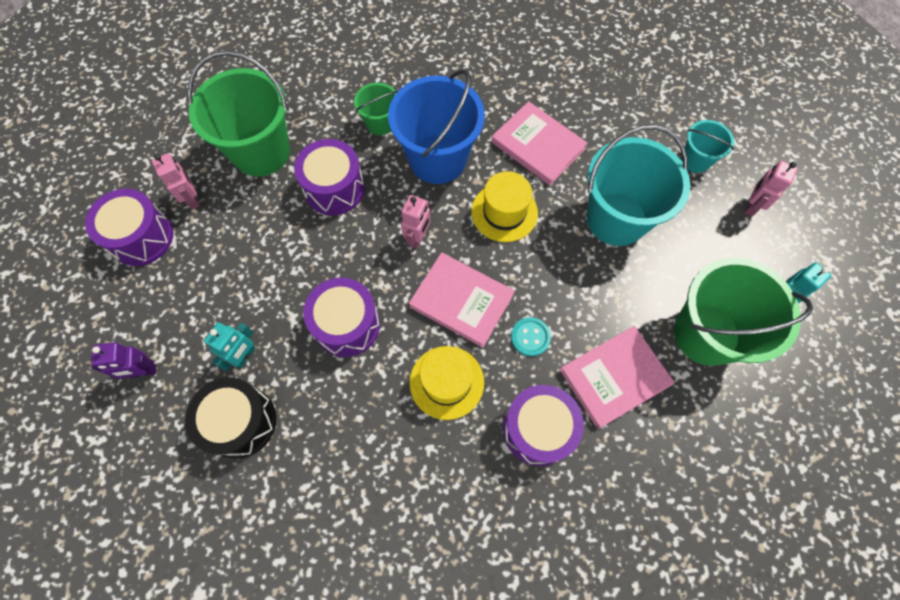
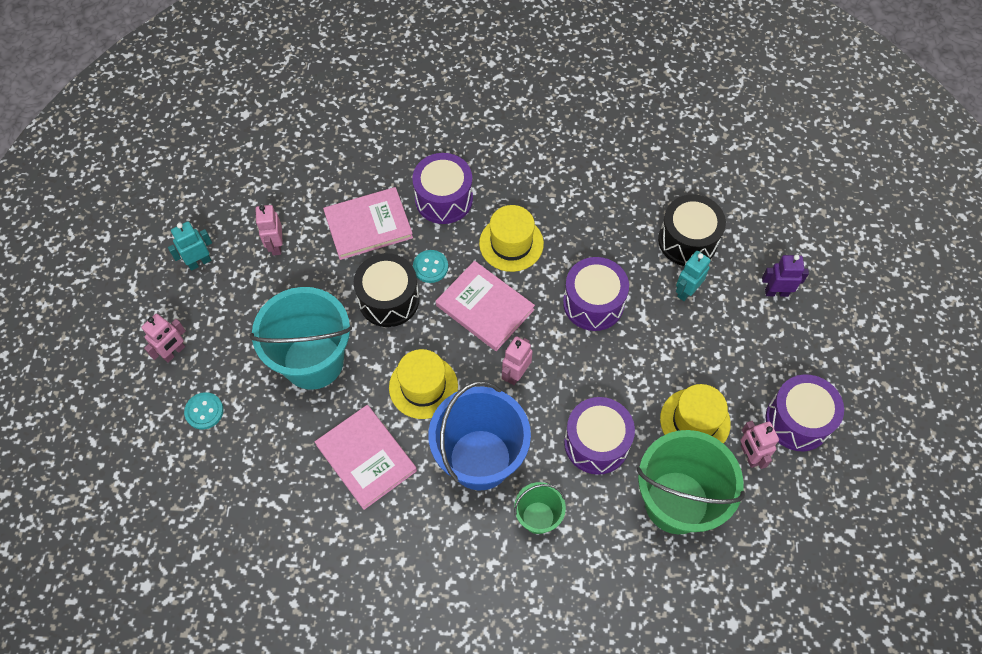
camera: 170 degrees left, 5 degrees down
(242, 221) = (695, 421): none -> yellow hat
(563, 293) = (389, 299): none -> black drum
(695, 160) = (204, 411): turquoise bucket -> turquoise button
(706, 334) = (276, 245): green bucket -> pink robot

